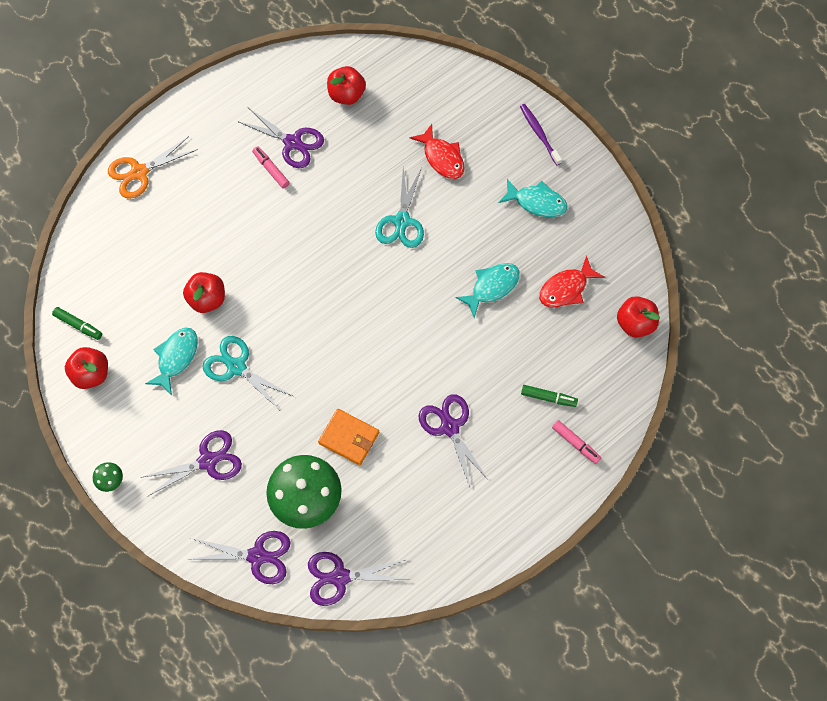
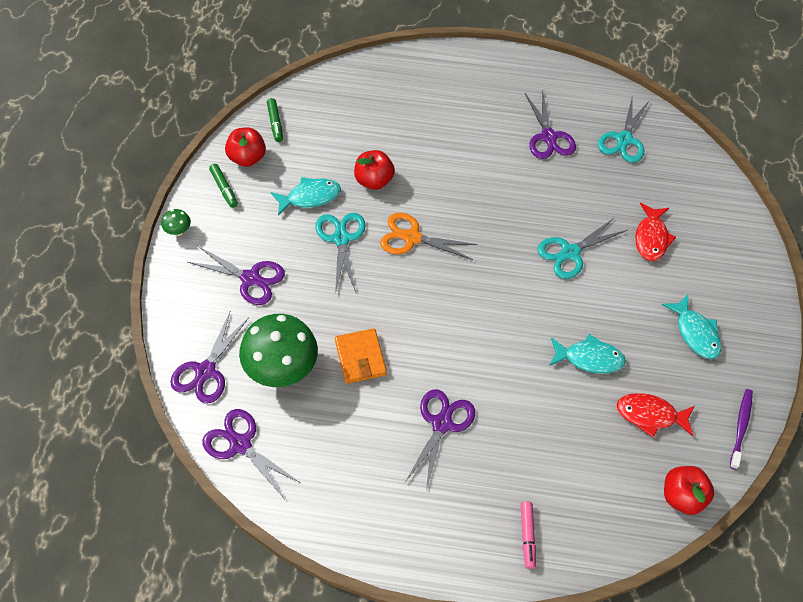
camera: 45 degrees right, 10 degrees down
(139, 172) = (423, 70): orange scissors -> orange scissors (412, 238)
(257, 556) = (205, 371): purple scissors -> purple scissors turned 60 degrees clockwise
(271, 170) = (513, 141): pink marker -> none
(346, 95) = (624, 139): red apple -> turquoise scissors
(539, 134) = (751, 288): purple toothbrush -> purple toothbrush (740, 427)
(548, 397) = (544, 480): green marker -> green marker (224, 188)

